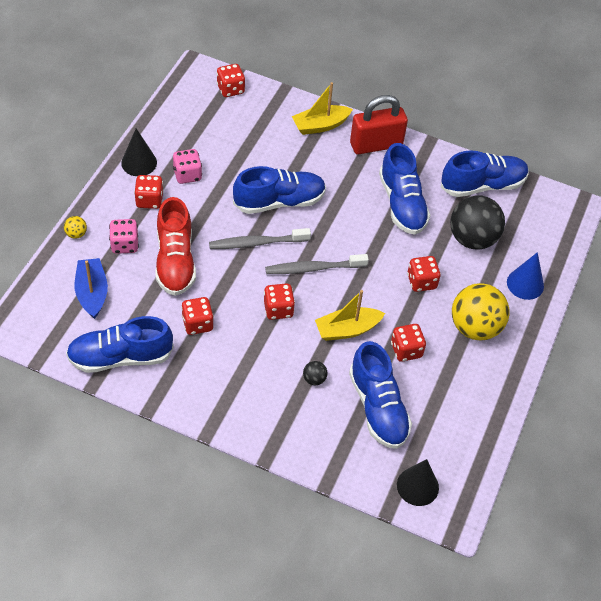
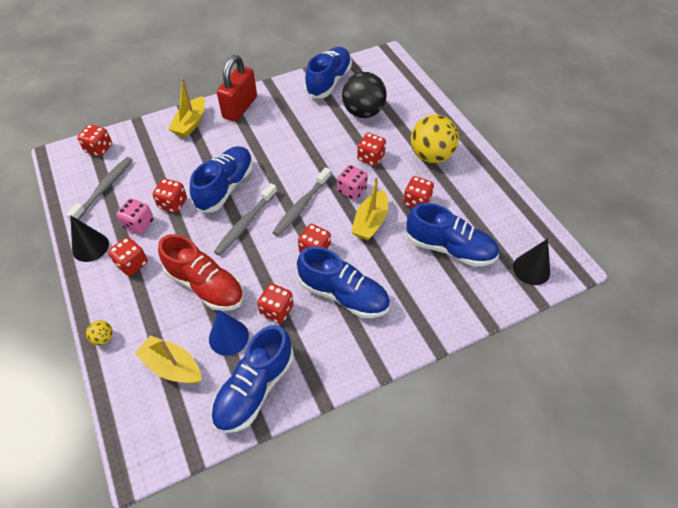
camera: 45 degrees left, 0 degrees up
(92, 293) = (172, 366): blue boat -> yellow boat
(125, 244) = (153, 309): pink dice -> pink dice (352, 190)
(197, 126) = (104, 188): none -> grey toothbrush
(227, 180) = (173, 204): none -> red dice
(314, 379) = (394, 269): black ball -> none
(402, 204) = (300, 126): blue shoe -> blue shoe (343, 295)
(525, 284) = (421, 112): blue cone -> blue cone (228, 337)

